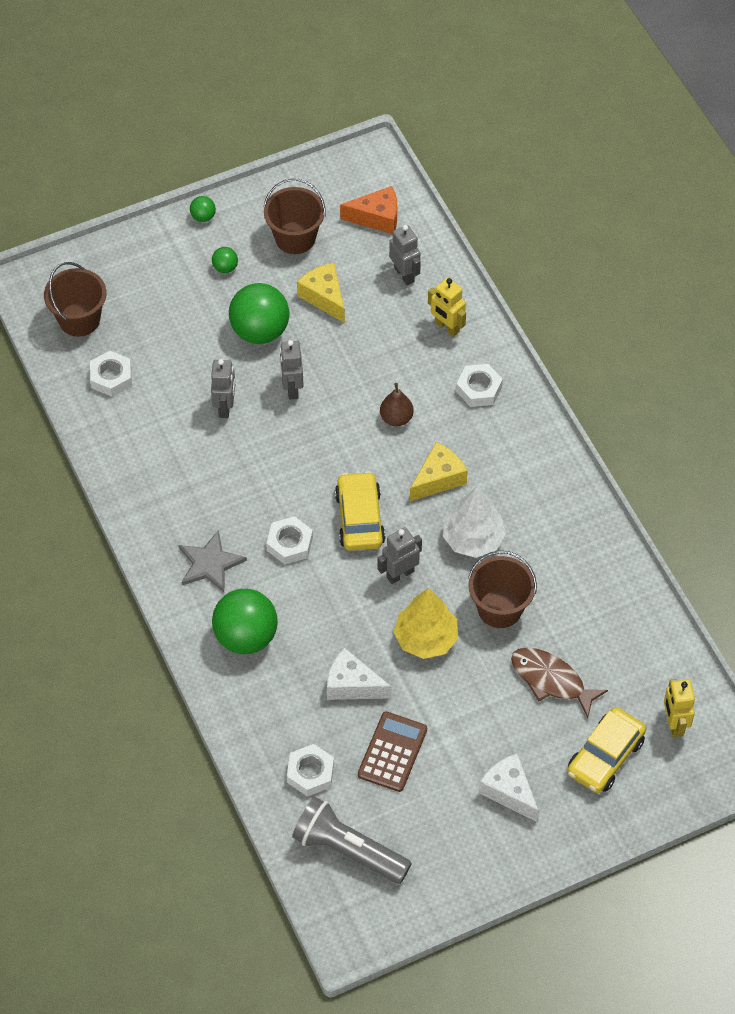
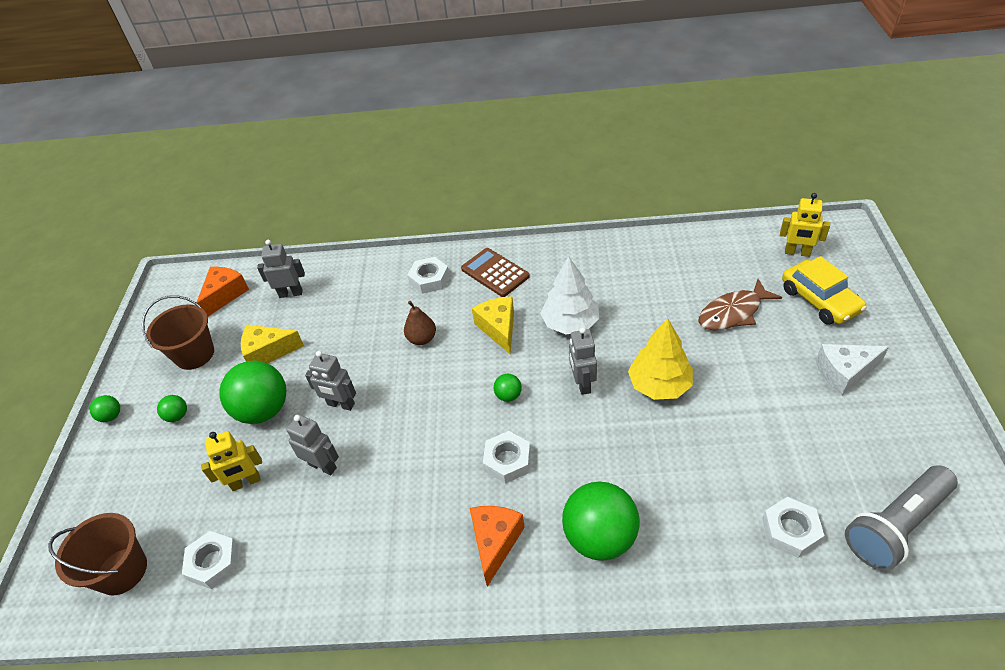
camera: 60 degrees left, 10 degrees down
(210, 564) = (495, 542): grey star -> orange cheese
(352, 685) = (692, 459): white cheese -> none
(359, 518) = (508, 395): yellow car -> green ball
(392, 752) = (780, 449): brown calculator -> brown calculator (495, 273)
(446, 327) = (359, 282): yellow robot -> yellow robot (246, 482)
(499, 608) = (648, 325): brown bucket -> none

